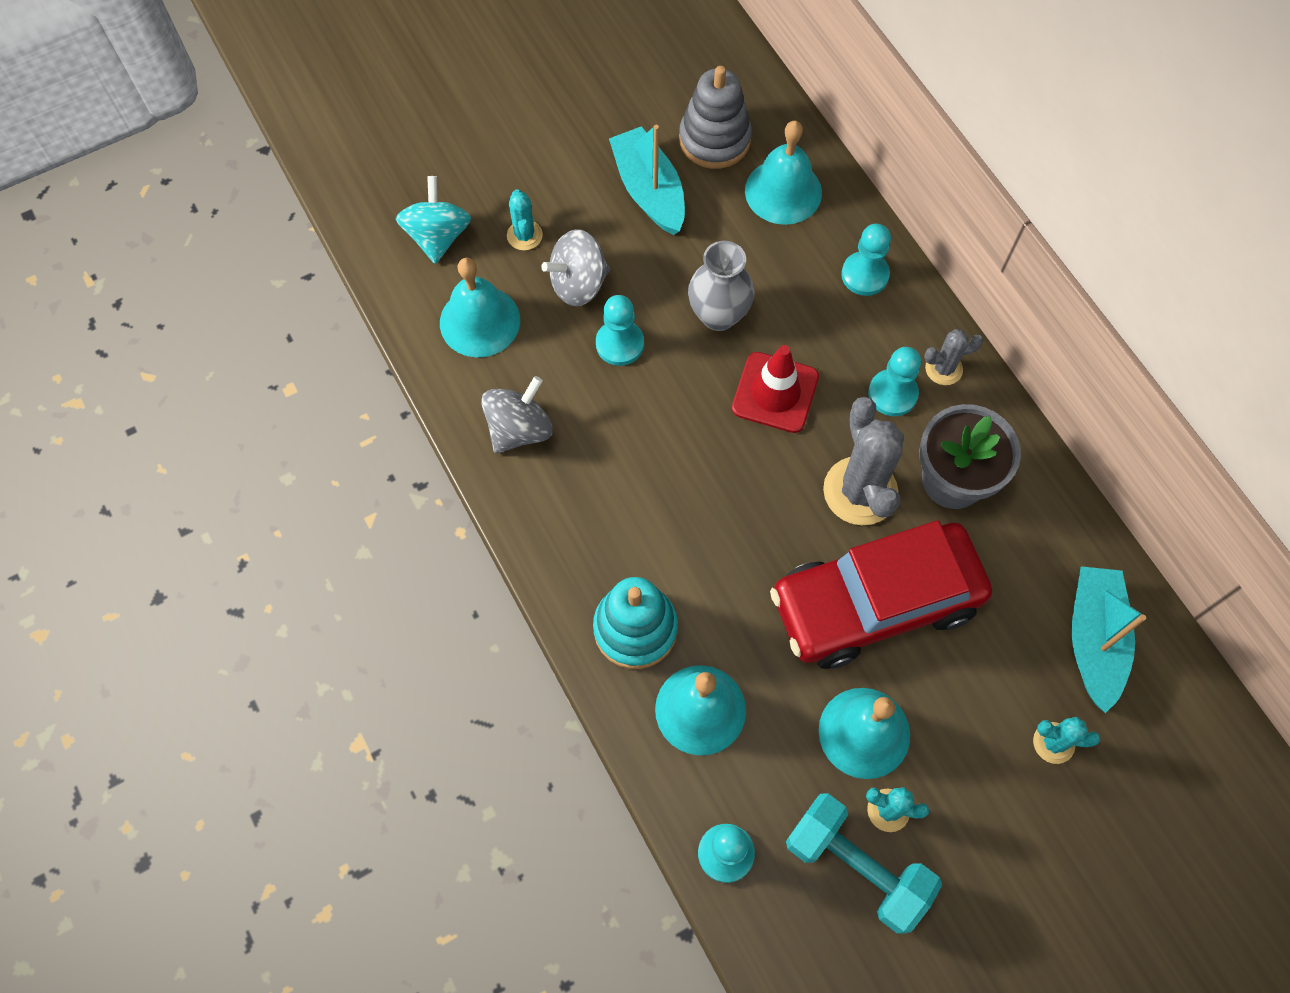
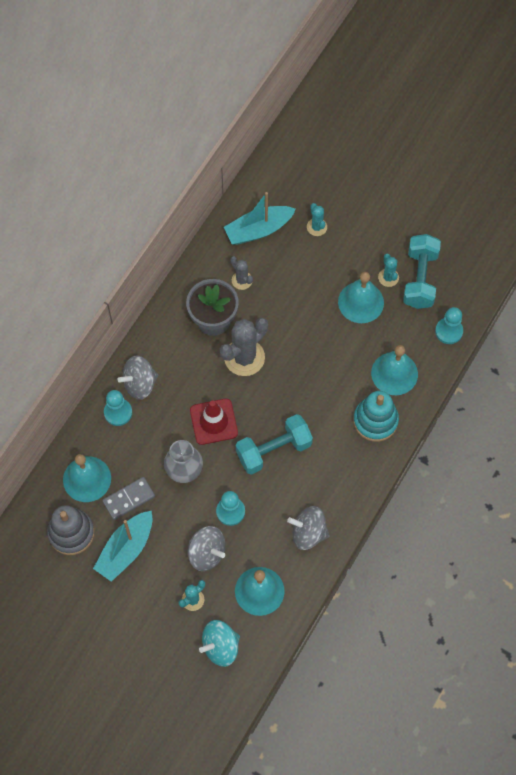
camera: 120 degrees left, 0 degrees up
(678, 451) = (273, 450): none -> turquoise dumbbell
(720, 227) = (129, 499): none -> grey domino
(875, 603) = (297, 325): red car -> none
(892, 394) = (182, 367): turquoise pawn -> none
(896, 324) = (140, 384): none -> grey spinning top
(943, 369) = (153, 350): grey cactus -> grey cactus (242, 280)

